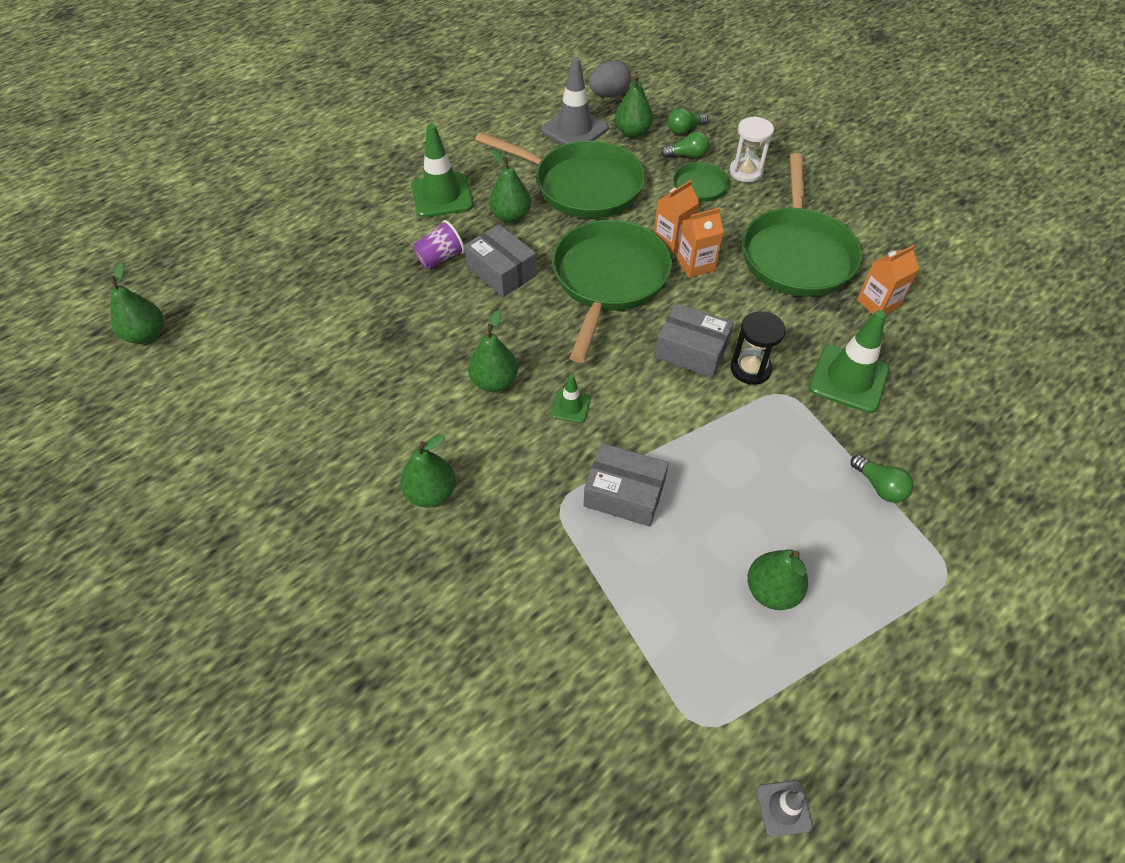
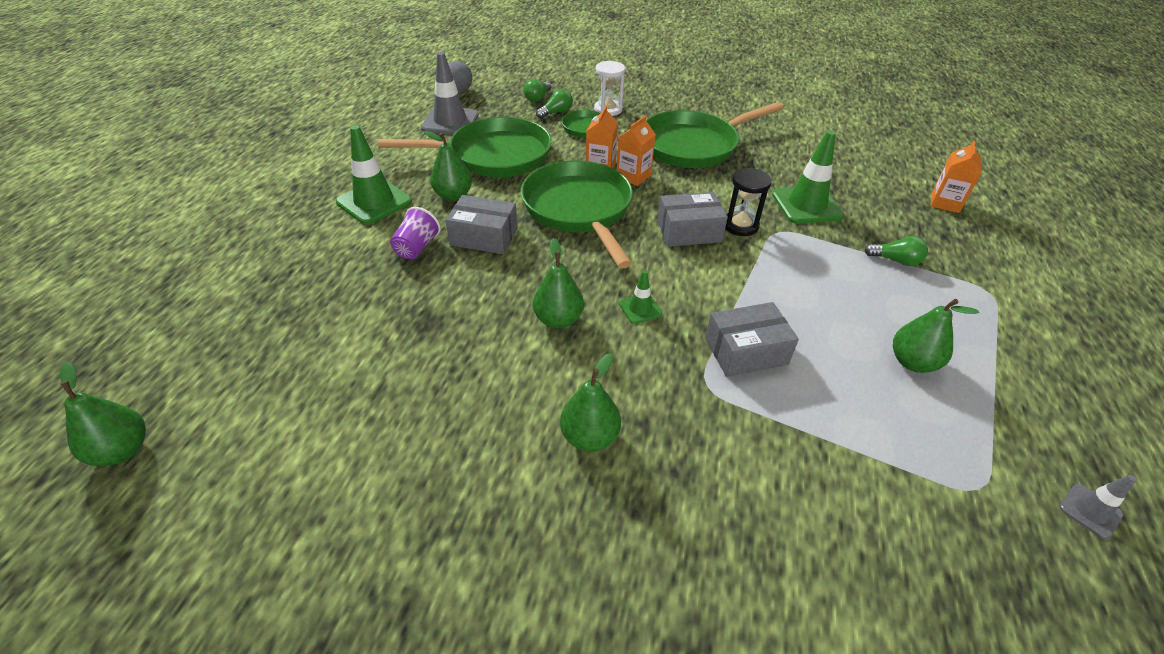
camera: 35 degrees left, 10 degrees down
(632, 133) = (500, 111): green pear -> none
(796, 254) = (693, 145): green pan -> green pan turned 90 degrees clockwise
(878, 303) = (774, 155): orange carton -> orange carton (945, 203)

